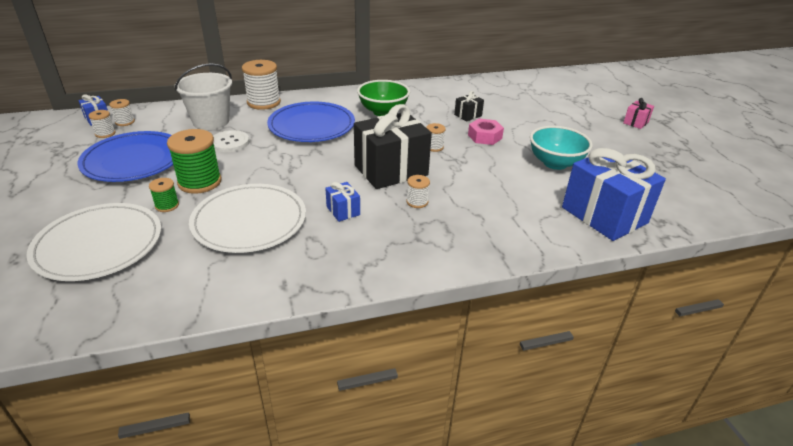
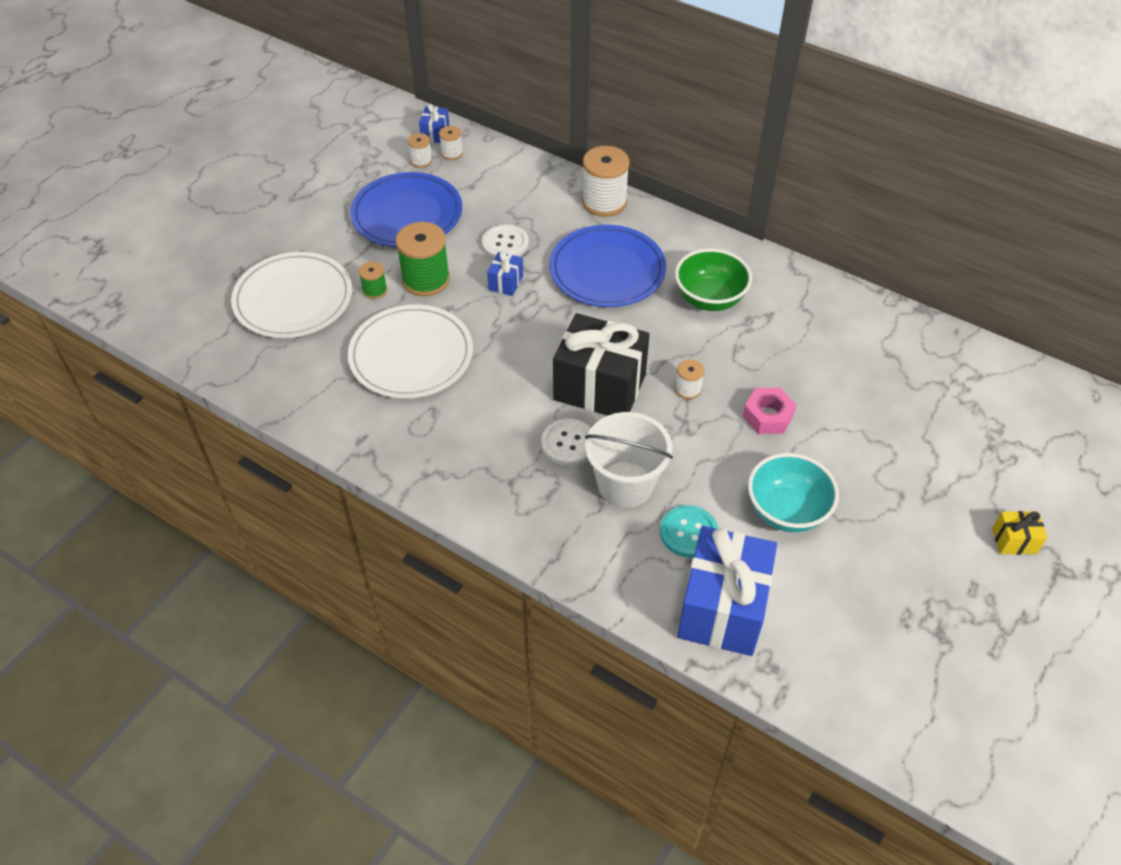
camera: 50 degrees right, 15 degrees up
(211, 121) = (523, 200): white bucket -> white bucket (625, 484)
(343, 211) = (493, 402): blue gift -> blue gift (506, 283)
(417, 202) = (568, 443): white spool -> white button
(468, 115) = (800, 371): black gift -> none
(536, 198) = (688, 532): none -> turquoise button
(636, 122) = (1014, 541): pink gift -> yellow gift

